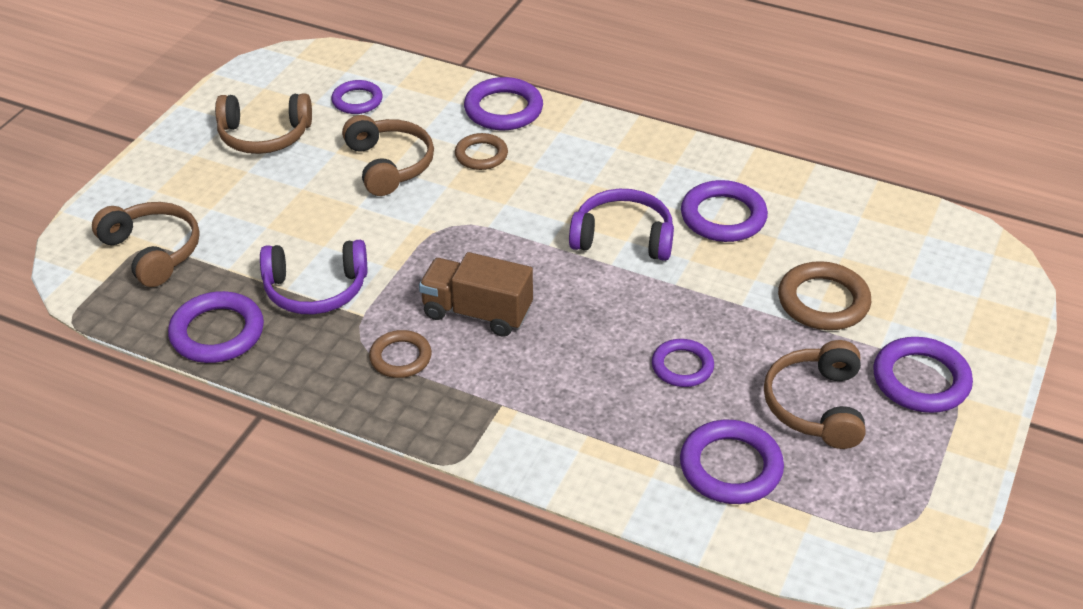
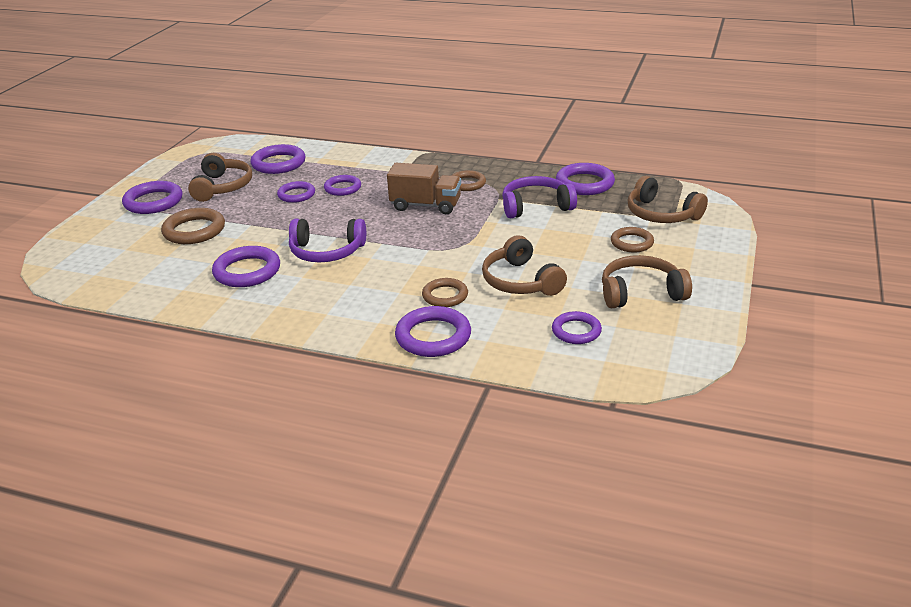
camera: 175 degrees right, 10 degrees down
(226, 206) = (632, 243): none -> brown ring
(606, 374) = (342, 188): none -> purple ring

